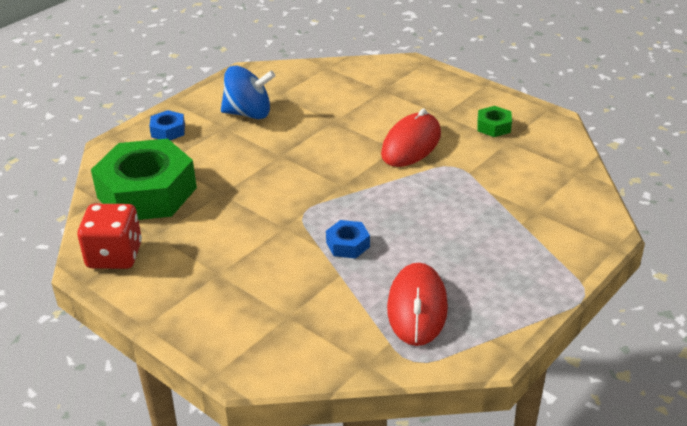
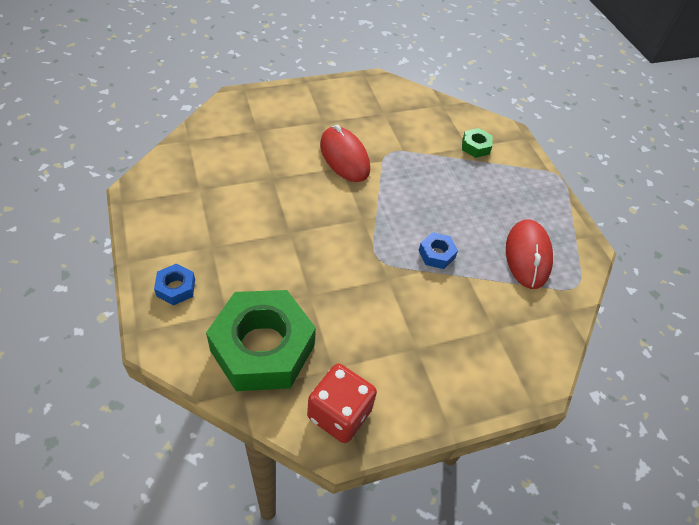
camera: 65 degrees left, 15 degrees up
(248, 113) = (207, 221): blue spinning top -> none
(417, 308) = (527, 256): red mouse -> red mouse turned 60 degrees clockwise
(493, 126) = (361, 109): green nut -> green nut (475, 146)

